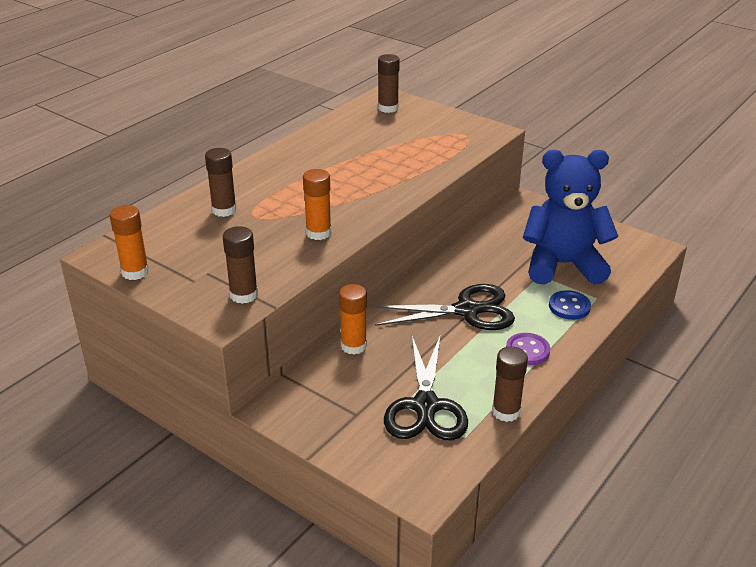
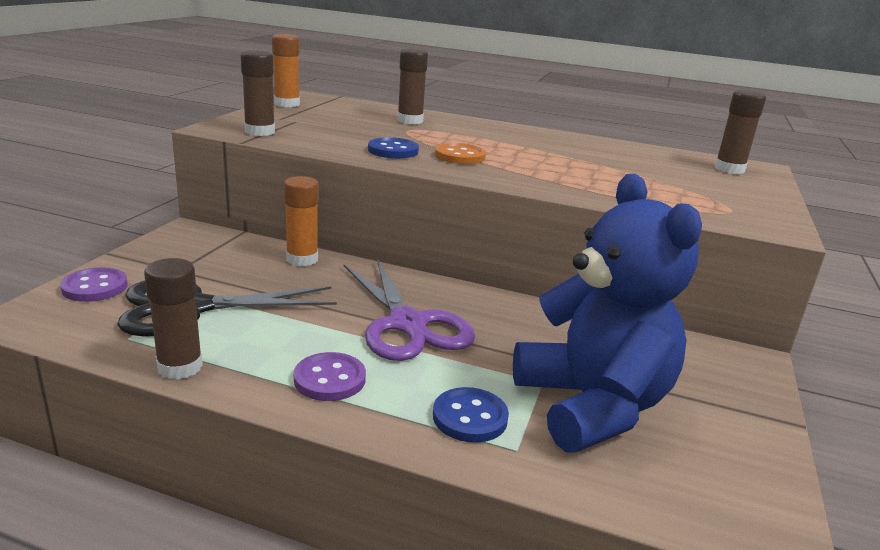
camera: 70 degrees right, 10 degrees down
(318, 233) = (393, 150): orange glue stick -> blue button
(339, 205) = (460, 156): none -> orange button
(378, 459) = (95, 287): none -> purple button
(467, 311) = (407, 324): black scissors -> purple scissors

